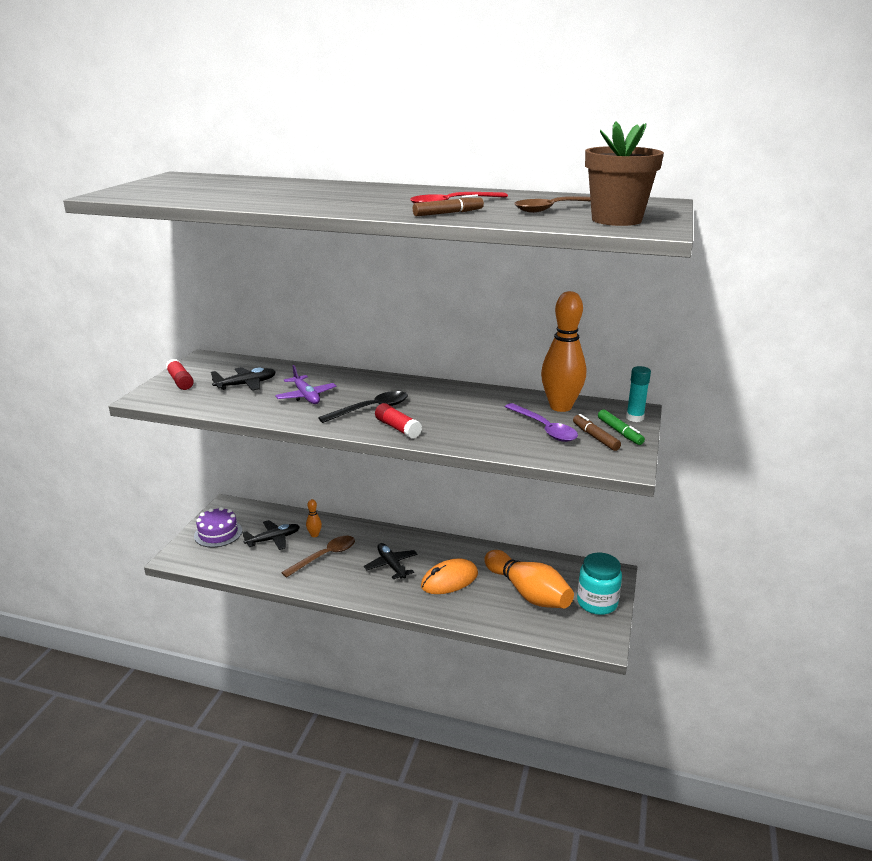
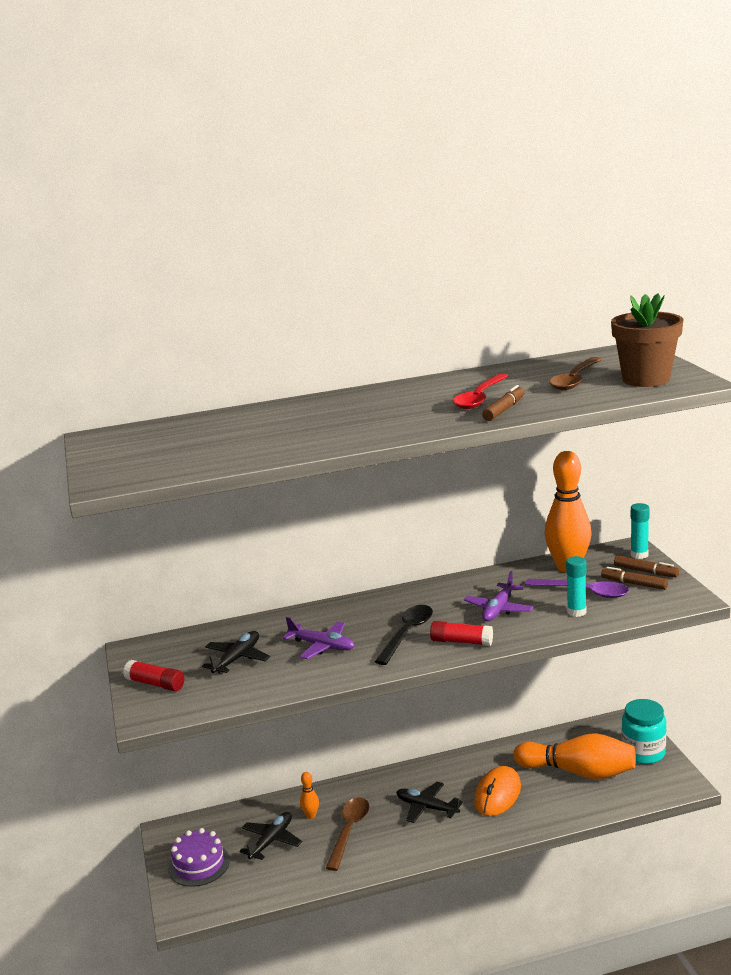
camera: 30 degrees left, 5 degrees down
(460, 417) = (498, 609): none -> purple plane
(515, 440) = (576, 612): none -> turquoise glue stick
(619, 432) = (645, 572): green marker -> brown marker

